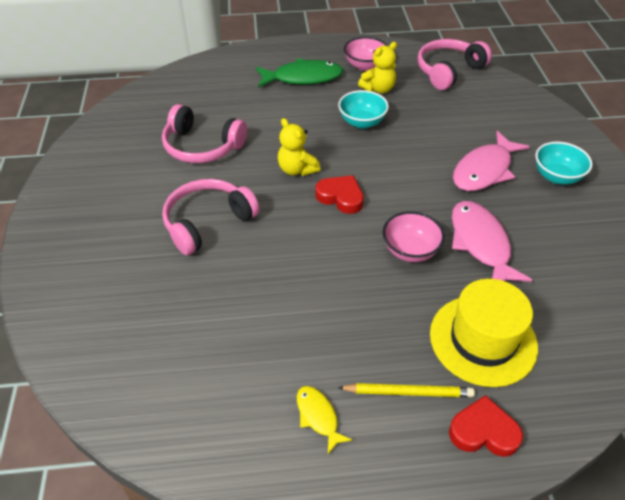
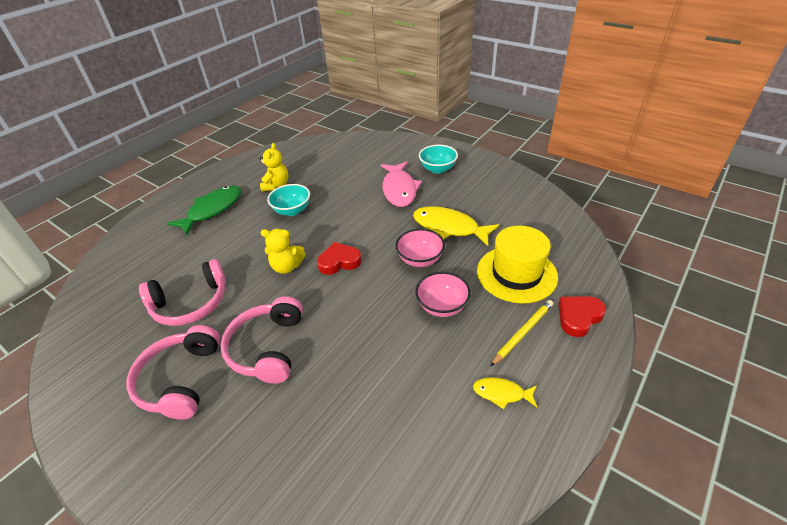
camera: 45 degrees left, 5 degrees down
(365, 66) = (248, 177): pink bowl -> pink bowl (442, 306)
(448, 71) = (307, 151): pink headphones -> pink headphones (180, 380)
(480, 243) = (449, 227): pink fish -> yellow fish

